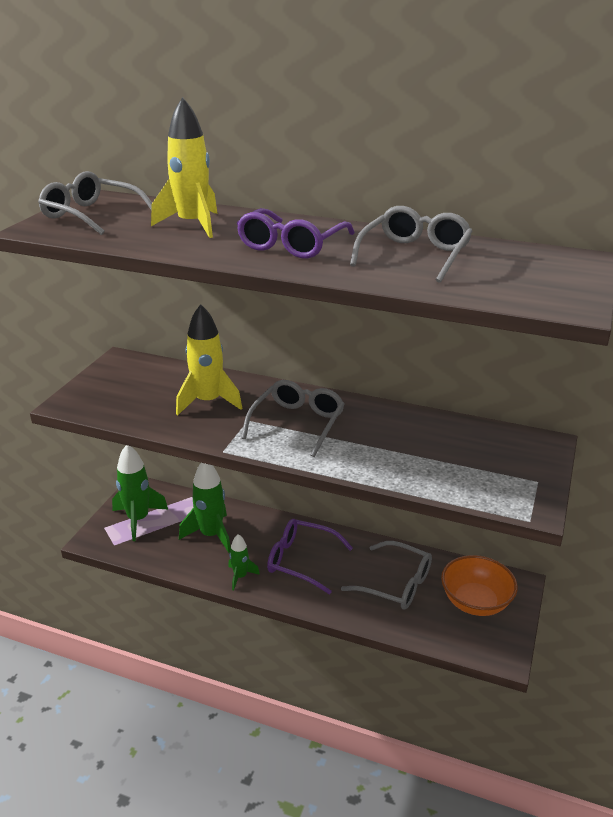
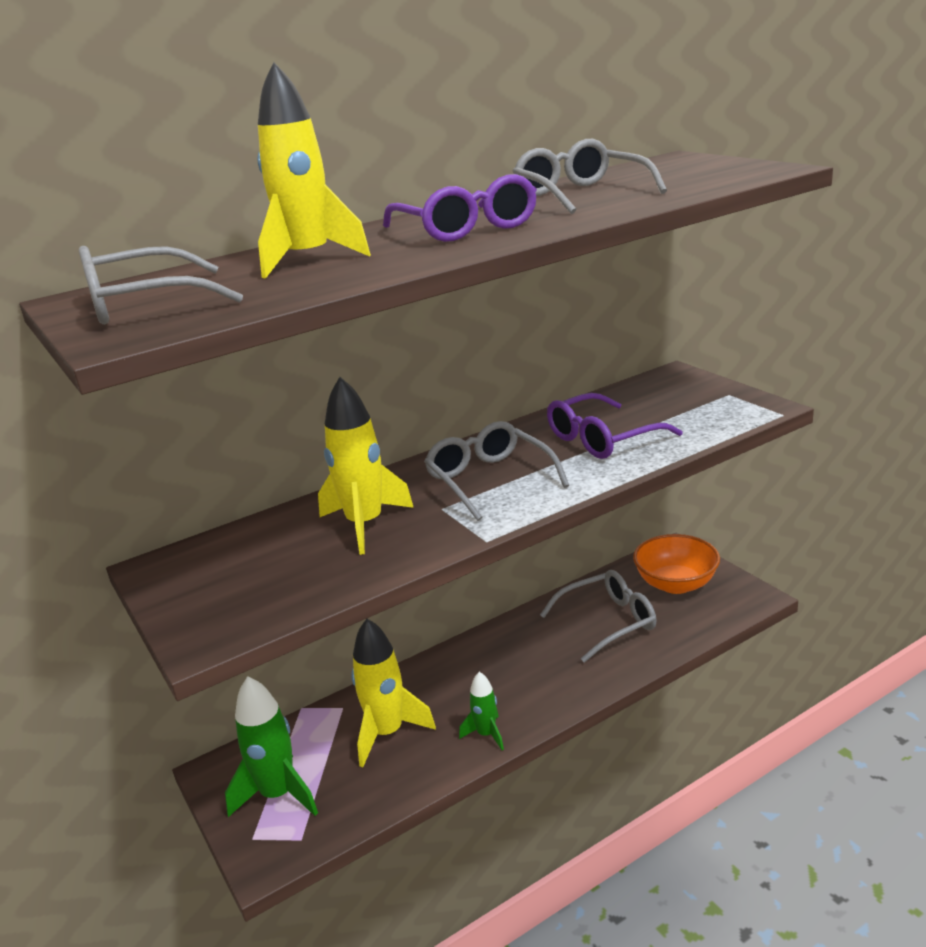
camera: 50 degrees left, 5 degrees down
(211, 535) = (387, 733): green rocket -> yellow rocket
(301, 561) = (509, 674): purple glasses -> purple glasses (602, 439)

